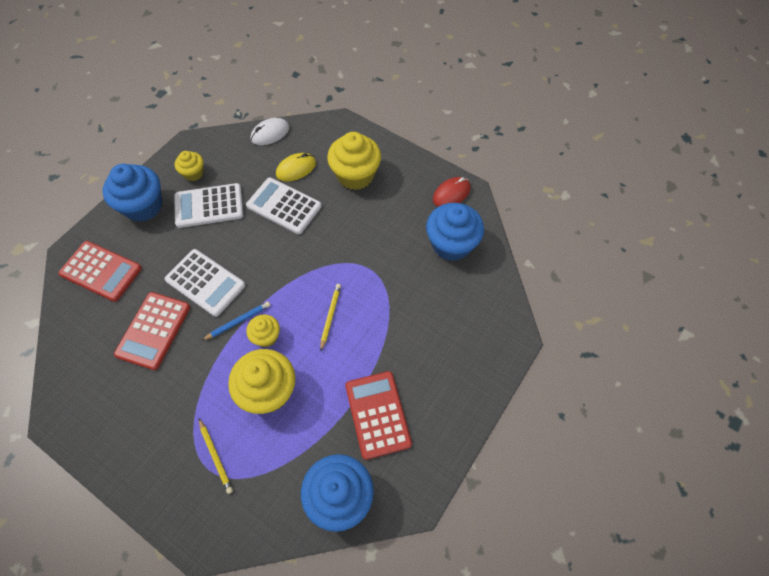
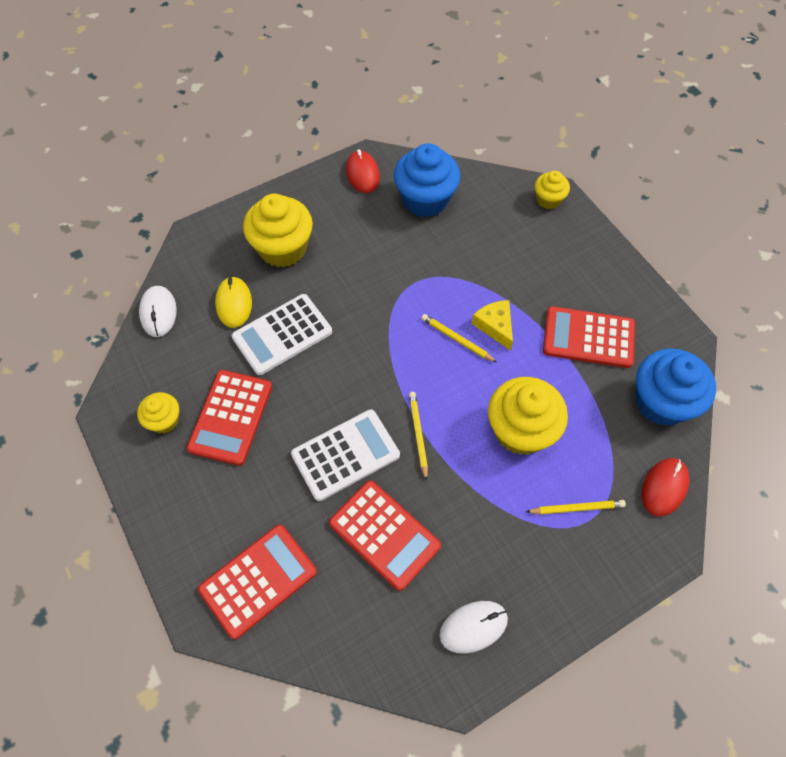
camera: 65 degrees left, 0 degrees up
(101, 414) = (473, 627): none -> white mouse
(143, 206) = (180, 498): blue cupcake -> none
(209, 206) = (230, 417): white calculator -> red calculator
(238, 321) = (418, 434): blue pencil -> yellow pencil
(257, 523) = (664, 487): none -> red mouse
(266, 336) = (452, 411): yellow cupcake -> yellow cupcake (548, 200)
(355, 339) = (495, 326): none -> yellow cheese

